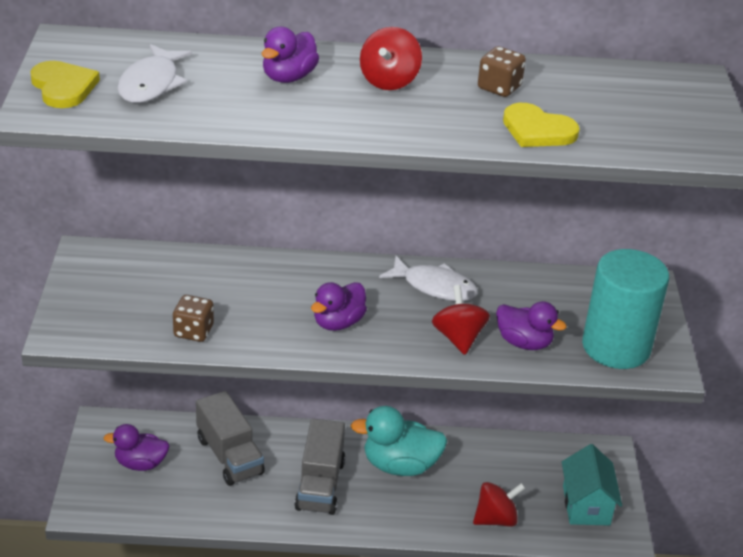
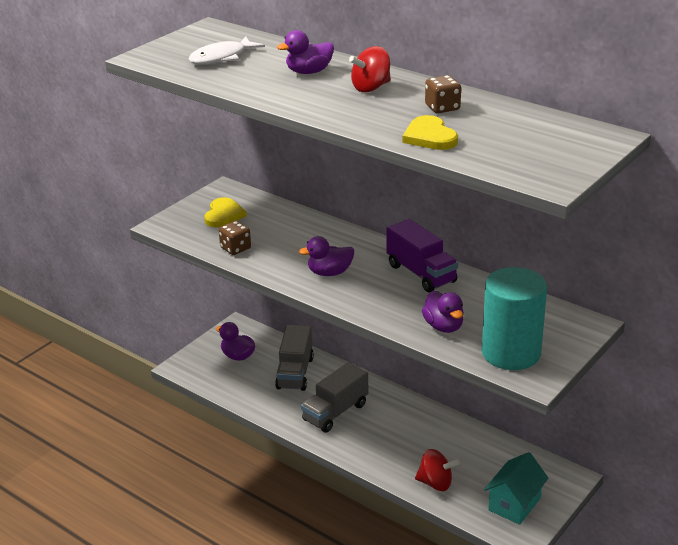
camera: 40 degrees right, 5 degrees down
(63, 87) = (171, 49): yellow heart -> yellow heart (224, 215)
(400, 465) = (401, 422): turquoise duck -> none
(434, 286) = (421, 273): white fish -> purple truck
(458, 338) = (400, 308): red spinning top -> none

